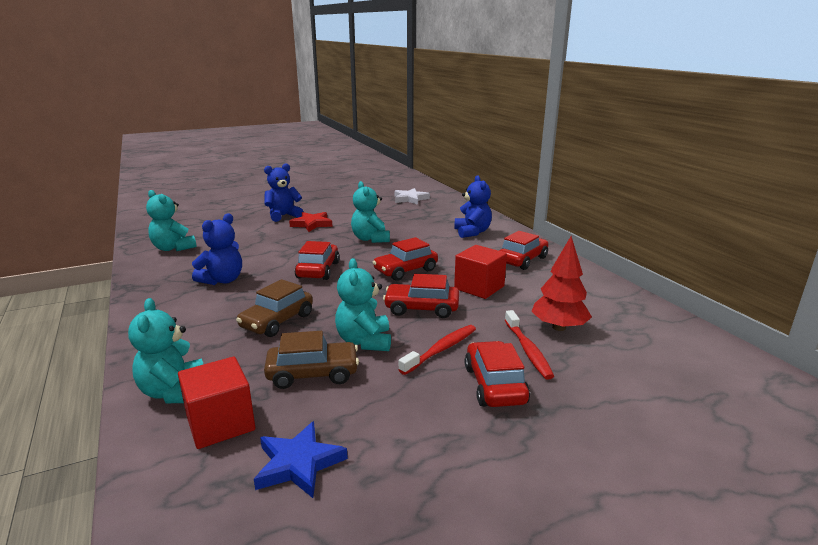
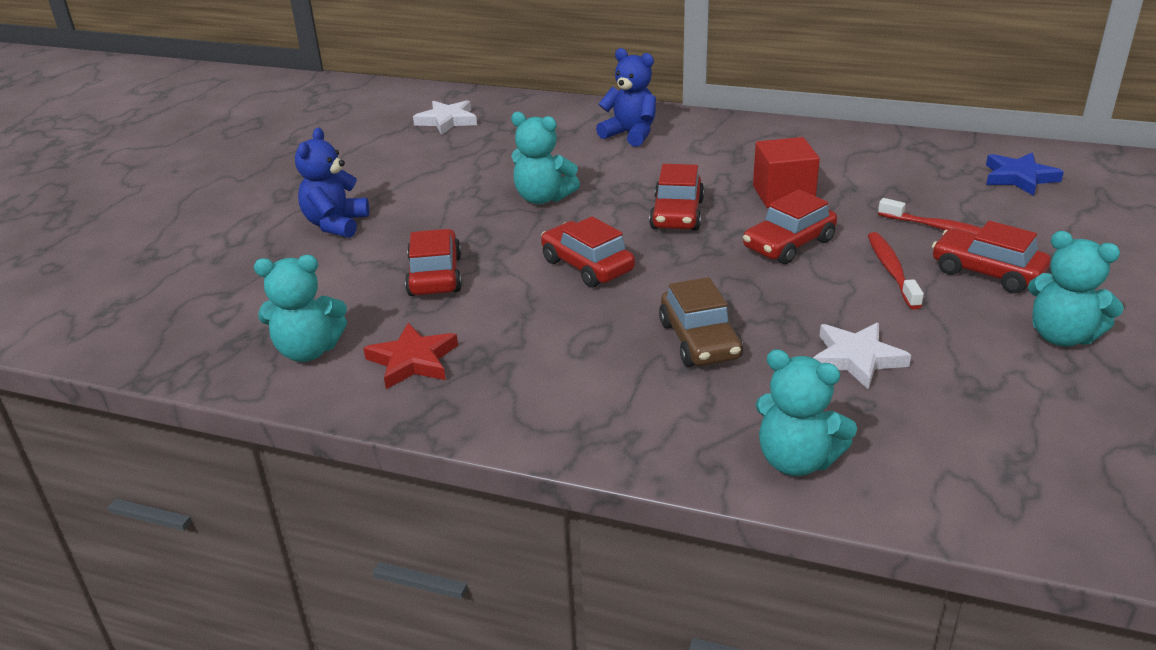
camera: 45 degrees left, 10 degrees up
(220, 423) = (899, 446): red cube -> none
(222, 280) = (511, 343): blue teddy bear -> none
(298, 464) = (1016, 420): blue star -> blue star (1019, 178)
(312, 224) = (413, 216): red star -> red star (413, 361)
(313, 374) = (856, 358): brown car -> white star
(364, 341) = (822, 304): turquoise teddy bear -> turquoise teddy bear (1061, 336)
(522, 260) = (750, 144): red car -> red car (435, 276)
(559, 327) = (920, 196): red tree -> none

